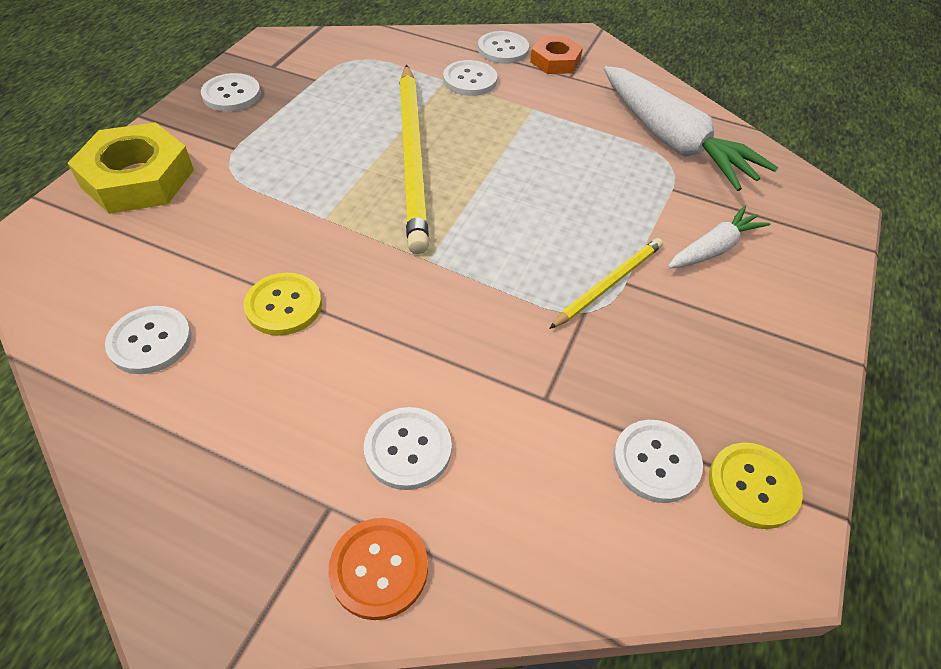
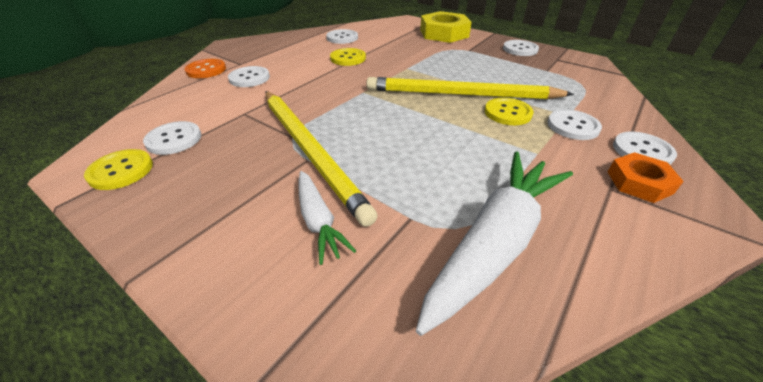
camera: 105 degrees right, 10 degrees down
(454, 121) = (508, 113): none -> yellow button
(608, 284) = (310, 151): yellow pencil -> yellow pencil, size x1.96
(672, 141) = (495, 242): white carrot -> white carrot turned 150 degrees clockwise

